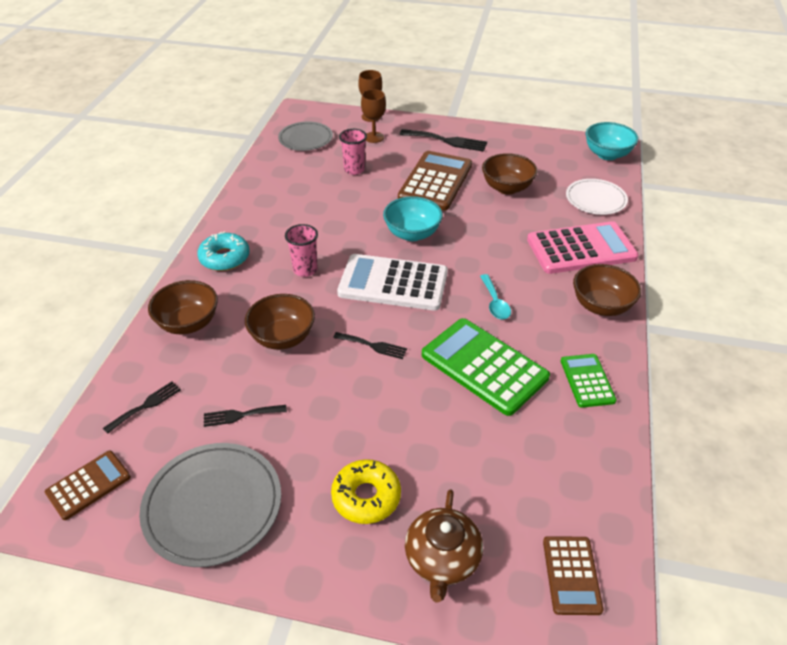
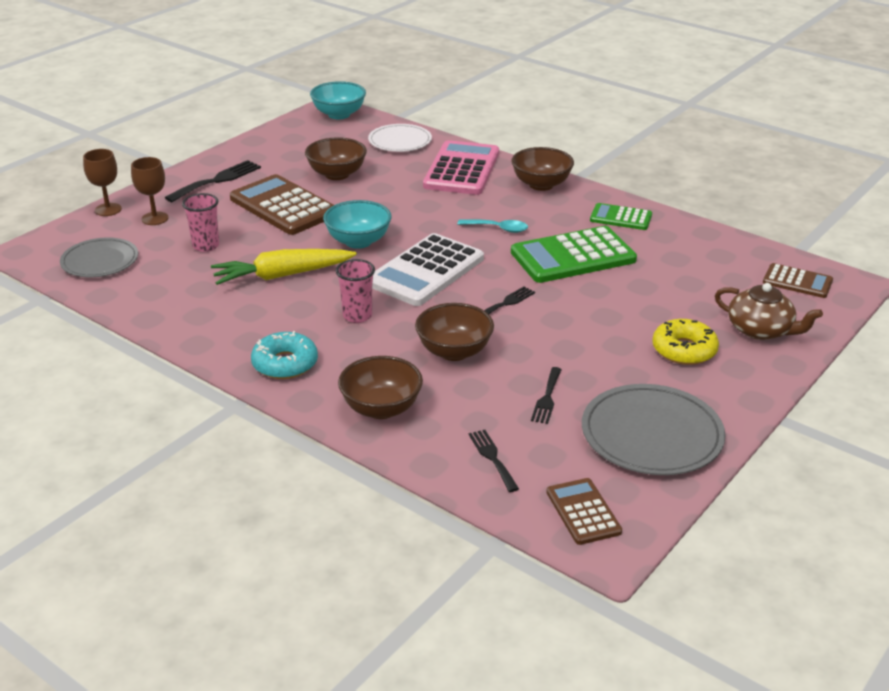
camera: 65 degrees left, 10 degrees down
(338, 216) = (282, 275): none -> yellow carrot

